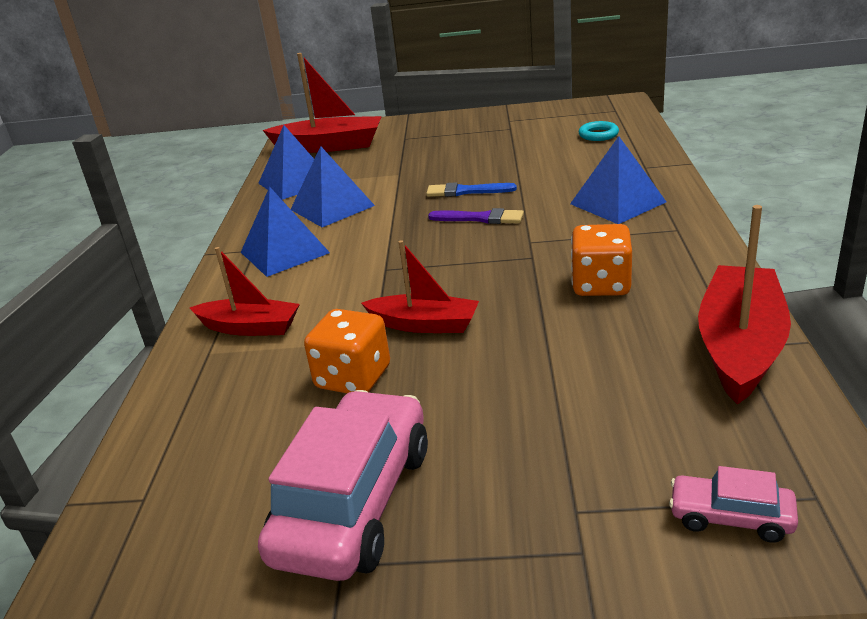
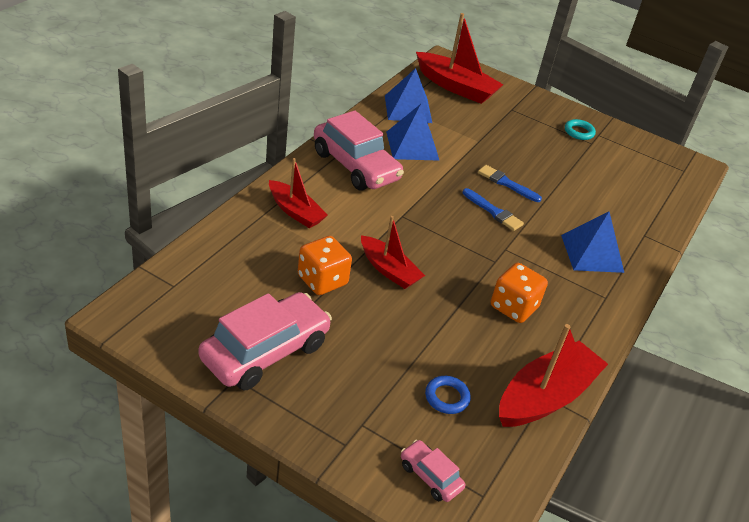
camera: 20 degrees right, 10 degrees up
(284, 252) = (355, 166): blue pyramid -> pink car
(480, 218) = (493, 212): purple brush -> blue brush
(598, 135) = (645, 187): turquoise ring -> turquoise ring (579, 132)
(639, 413) = (447, 397): none -> blue ring

